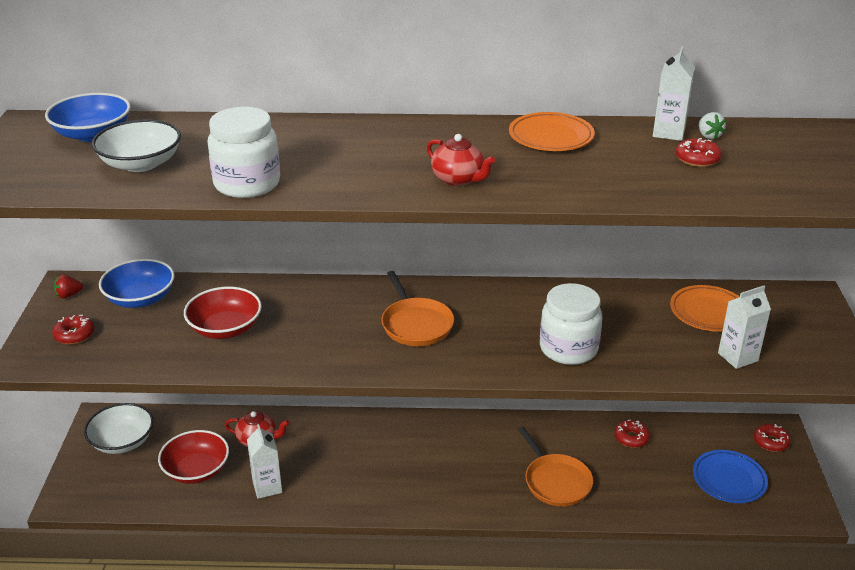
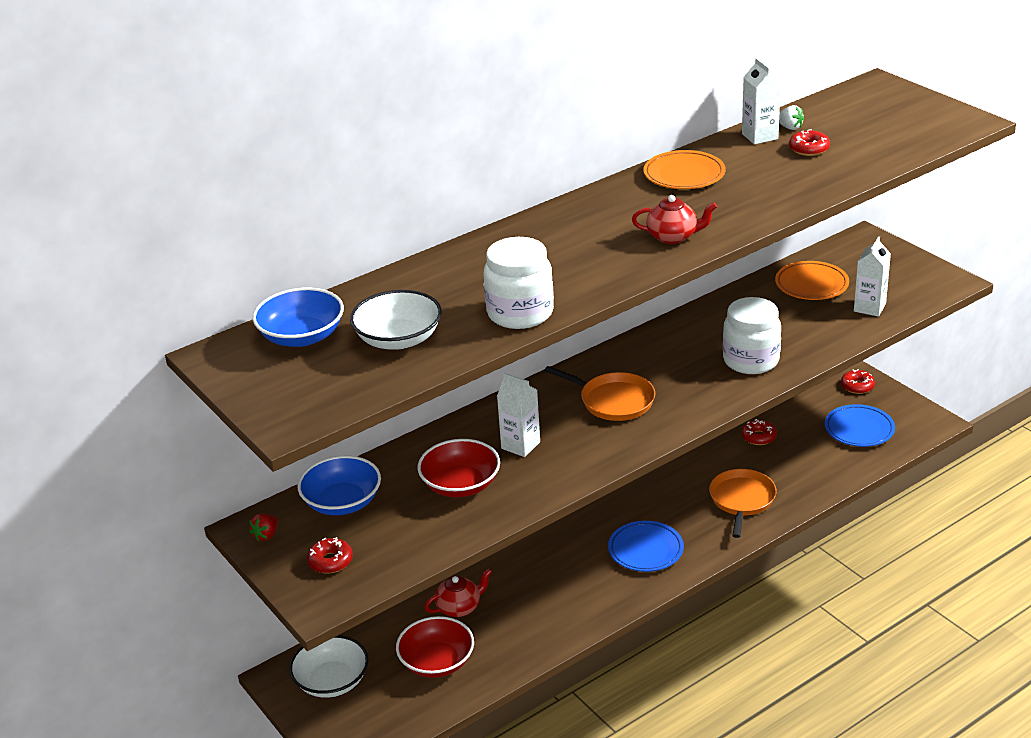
camera: 35 degrees left, 0 degrees up
(267, 487) = (519, 637): white carton -> white carton (520, 445)
(433, 477) = (645, 550): none -> blue plate
(556, 481) = (742, 500): orange pan -> orange pan turned 105 degrees counterclockwise

